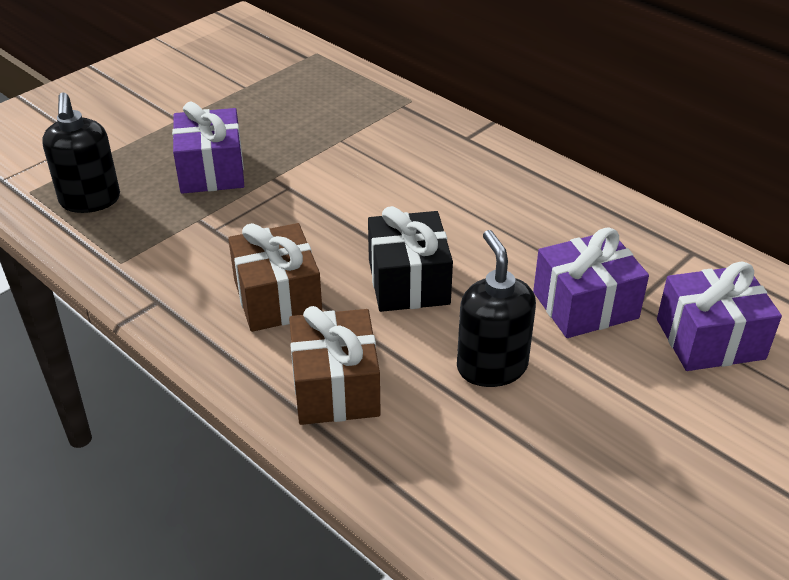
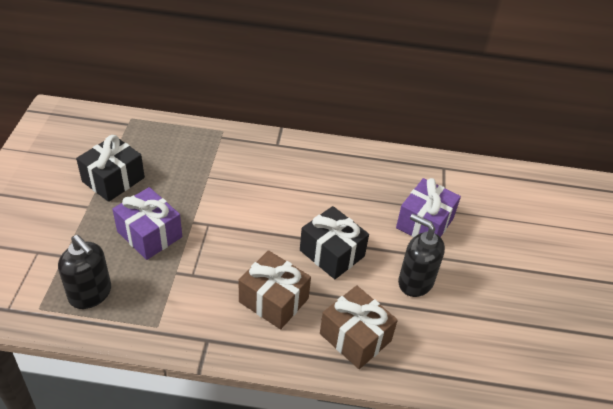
camera: 40 degrees left, 5 degrees up
(231, 104) = (113, 179): none -> black gift
(710, 339) = (490, 214): purple gift -> none

